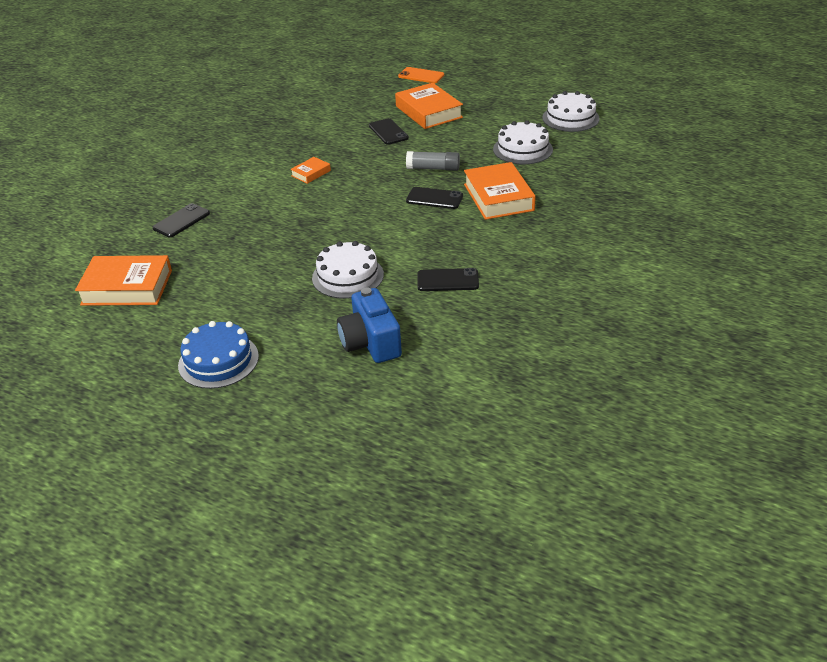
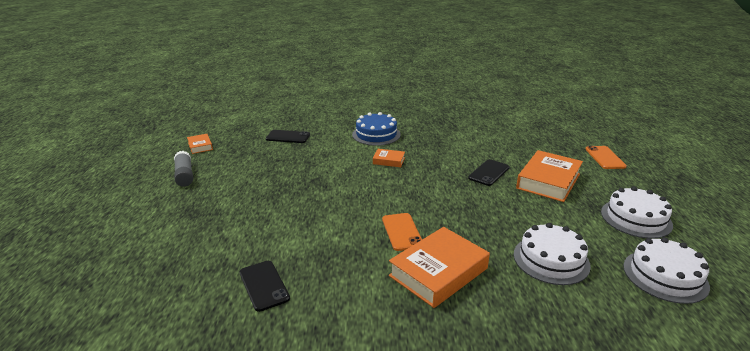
camera: 60 degrees right, 10 degrees down
(127, 287) = (200, 146): orange book -> orange book, size x0.49
(218, 360) = (117, 206): blue cake -> blue cake (376, 134)
(348, 276) = (247, 225): white cake -> white cake (636, 218)
(370, 343) = (149, 270): blue camera -> none
(433, 168) = (453, 214): grey glue stick -> grey glue stick (184, 175)
(434, 198) = (402, 232): black phone -> orange phone

